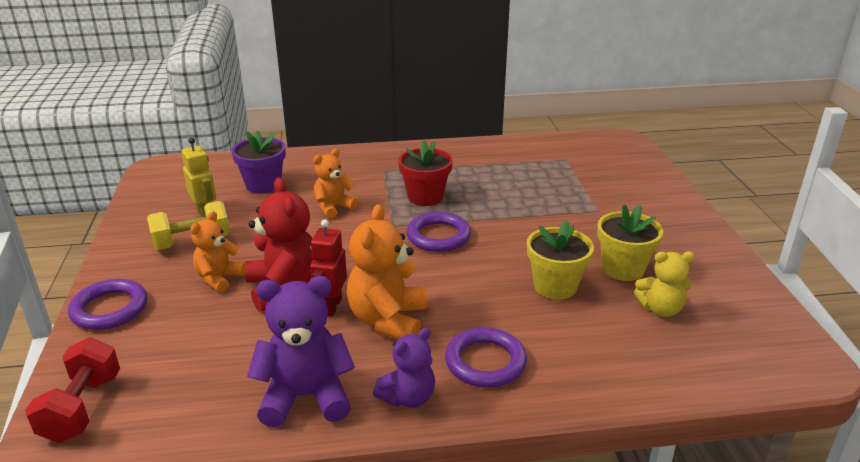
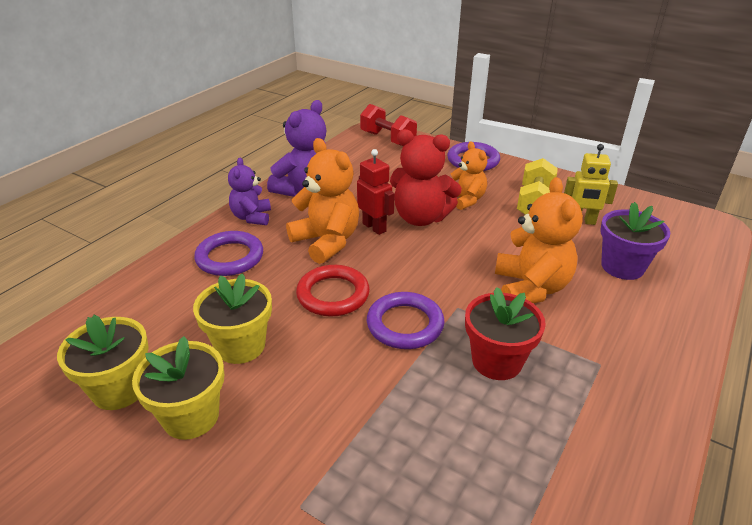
camera: 130 degrees right, 5 degrees up
(333, 208) = (530, 288): orange teddy bear -> orange teddy bear, size x1.59
(451, 278) = (333, 295): none -> red ring
(660, 309) = (119, 389): yellow teddy bear -> yellow flower pot

